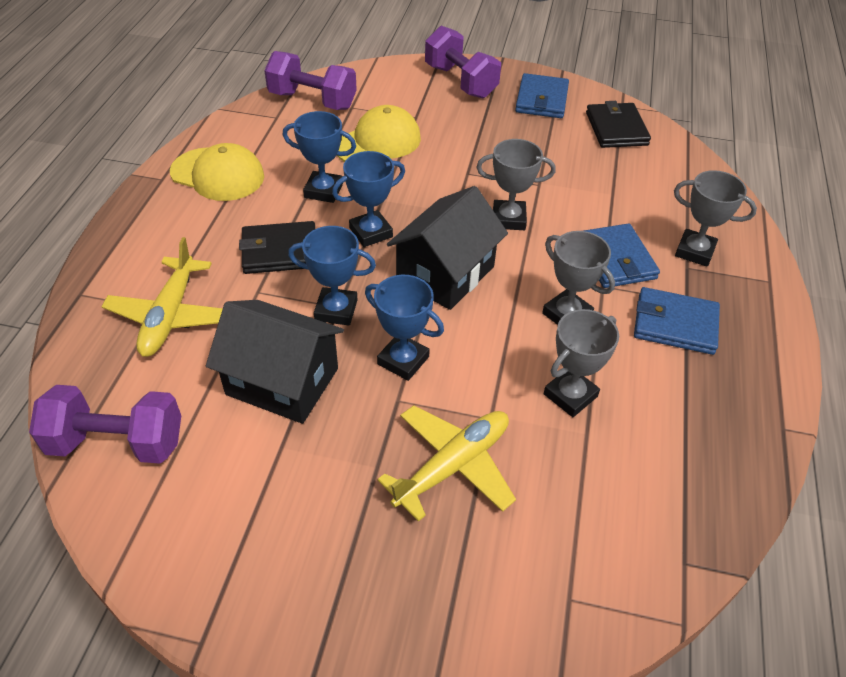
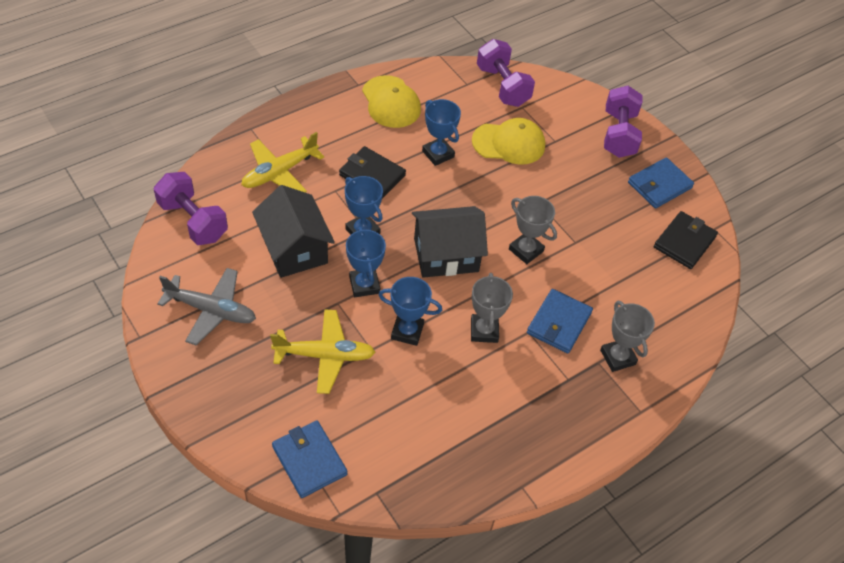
camera: 40 degrees right, 5 degrees up
(262, 527) = (211, 310): none -> grey plane
(371, 232) = (434, 199): blue trophy -> blue trophy (407, 331)
(570, 395) = (427, 372): grey trophy -> none
(675, 324) = (541, 386): blue wallet -> blue wallet (309, 460)

